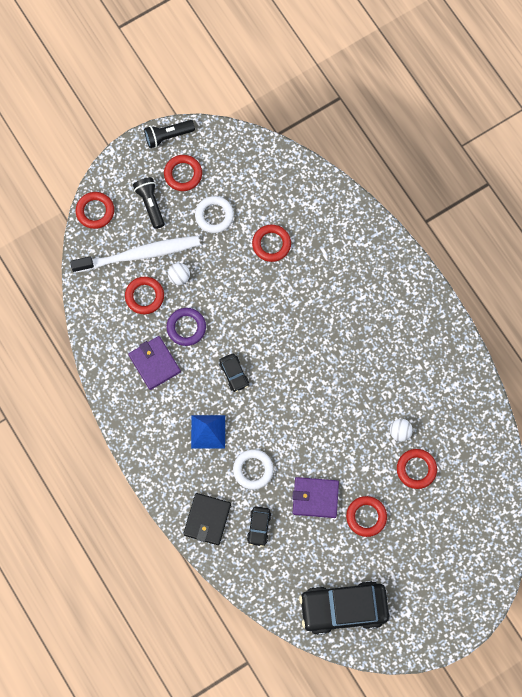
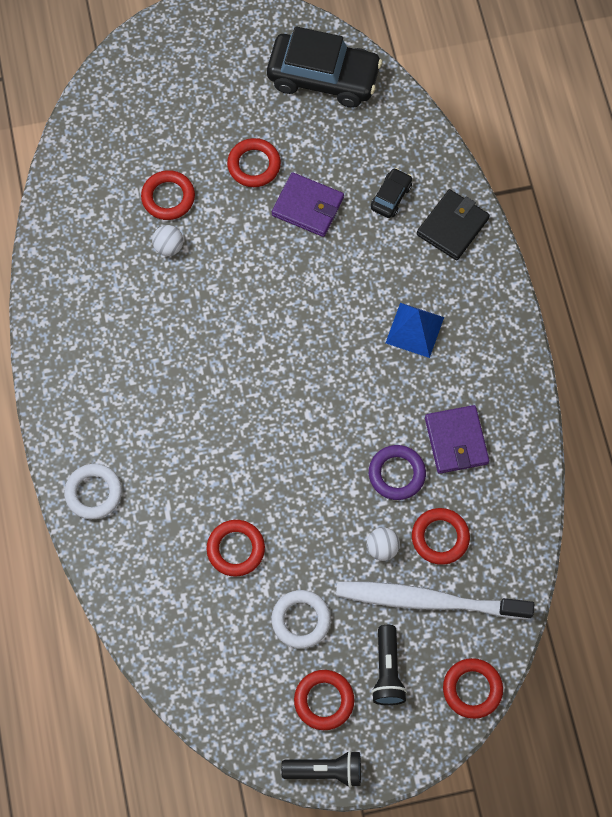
camera: 160 degrees left, 5 degrees down
(234, 374) = (354, 390): black car -> none
(253, 470) = (373, 264): white ring -> white ring (93, 493)

